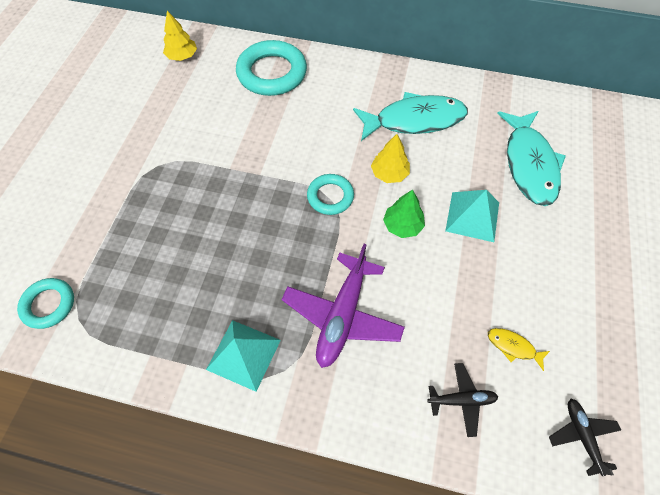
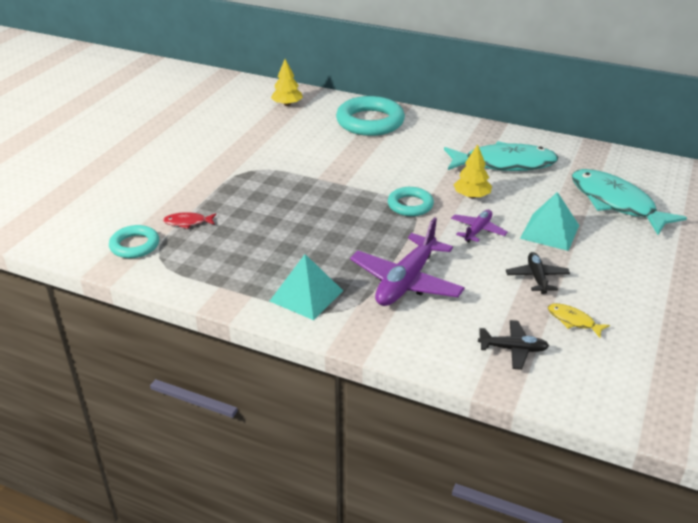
camera: 10 degrees right, 25 degrees down
(102, 258) = (187, 222): none -> red fish
(402, 225) = (478, 230): green tree -> purple plane
(529, 164) = (616, 203): turquoise fish -> turquoise fish turned 135 degrees clockwise
(582, 435) = (632, 387): black plane -> black plane (537, 277)

